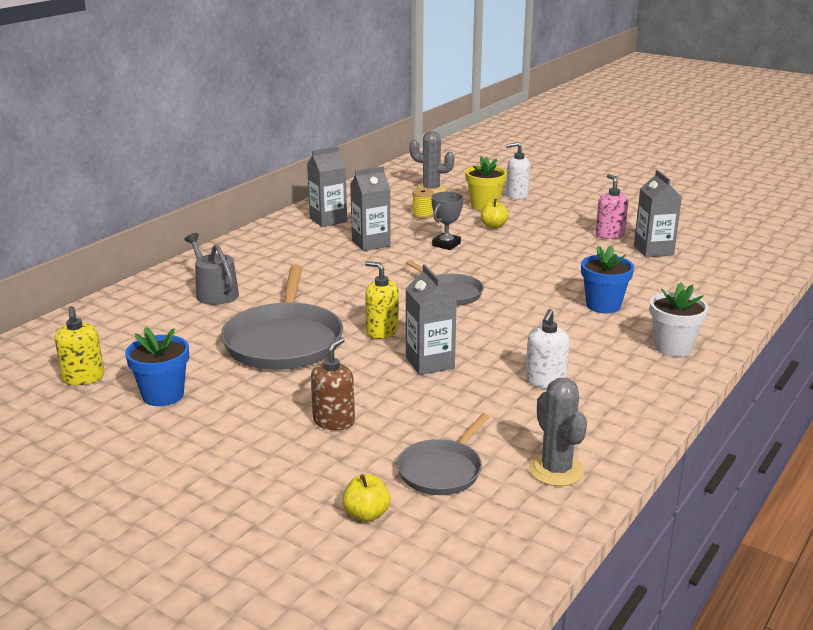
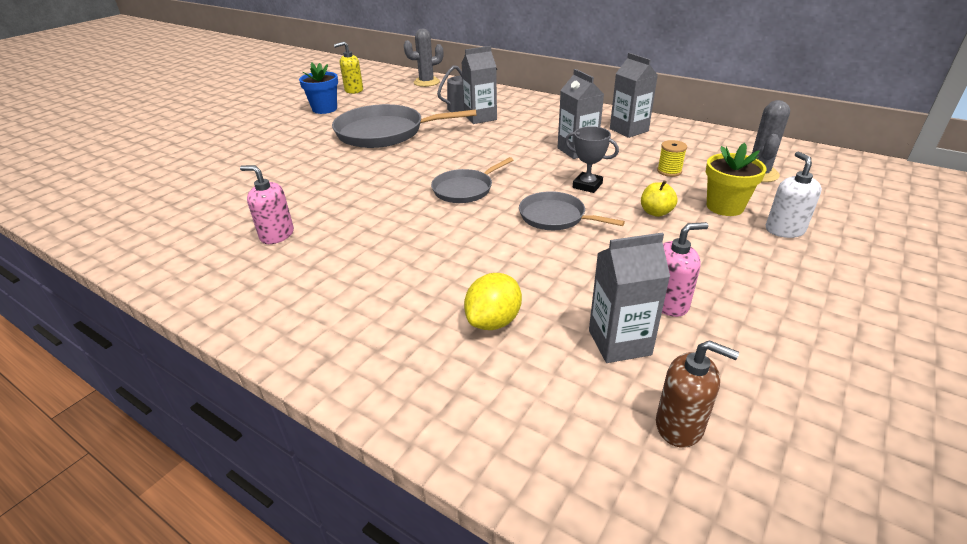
camera: 90 degrees right, 10 degrees up
(334, 421) = (266, 155): brown soap dispenser -> brown soap dispenser (680, 425)
(366, 514) = (155, 170): yellow apple -> none
(382, 331) = (392, 163): yellow soap dispenser -> none
(430, 363) = (332, 184): grey carton -> grey carton (480, 117)
(442, 470) = (180, 192): grey pan -> grey pan (555, 217)
(545, 381) = (277, 235): white soap dispenser -> pink soap dispenser
(556, 470) = (143, 235): grey cactus -> grey cactus (426, 82)
(603, 305) = (429, 279): blue flower pot -> none
(646, 284) = (493, 321): none -> yellow lemon
(673, 347) = (311, 323): white flower pot -> none

